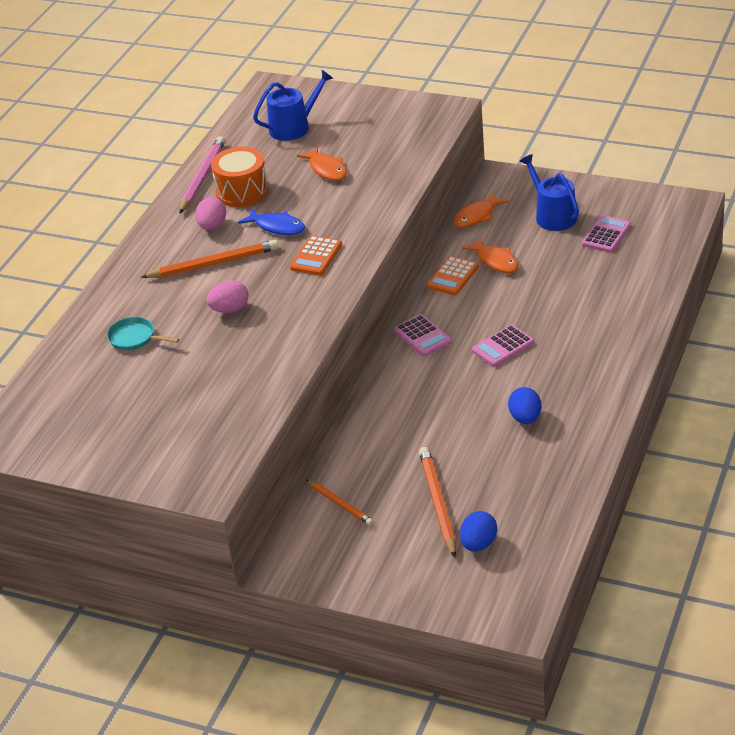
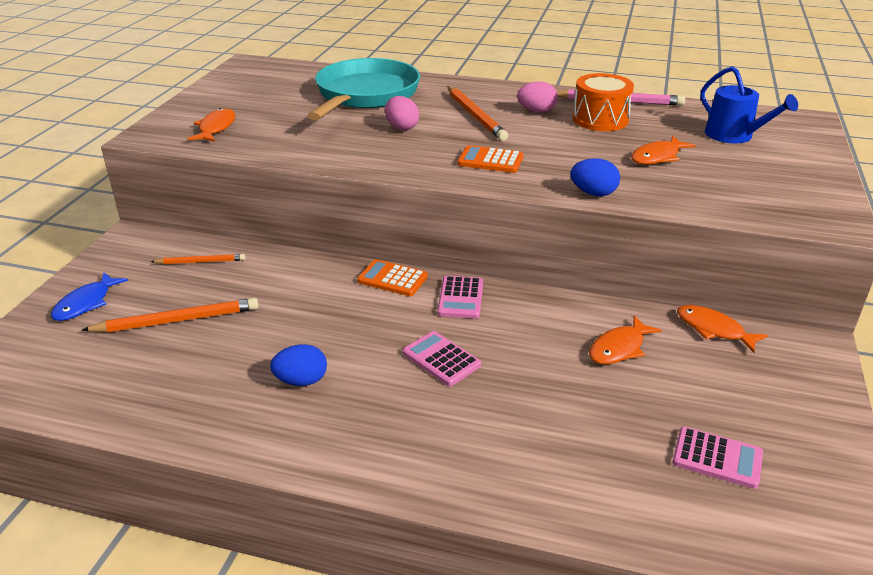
camera: 80 degrees right, 5 degrees down
(135, 338) = (365, 95): turquoise pan -> turquoise pan, size x2.49
(198, 439) = (216, 128): none -> orange fish
(277, 227) = (541, 139): blue fish -> blue fish (86, 303)
(340, 504) = (200, 262): orange pencil -> orange pencil turned 135 degrees counterclockwise
(422, 336) = (460, 298): pink calculator -> pink calculator turned 45 degrees counterclockwise
(452, 276) = (578, 315): orange calculator -> orange calculator (392, 279)
(479, 544) = (101, 350): blue egg -> blue egg (593, 193)
(552, 215) = (744, 399): blue watering can -> none

